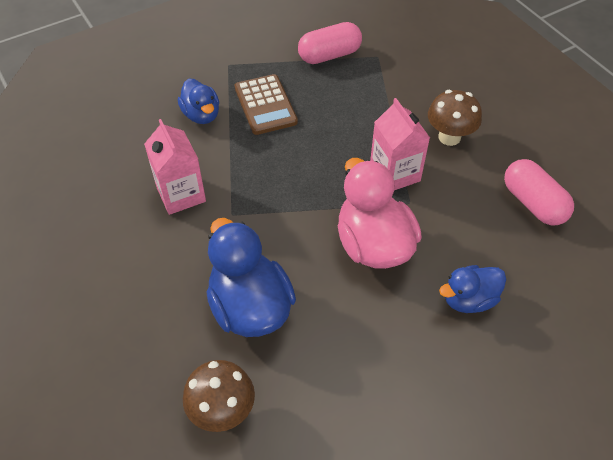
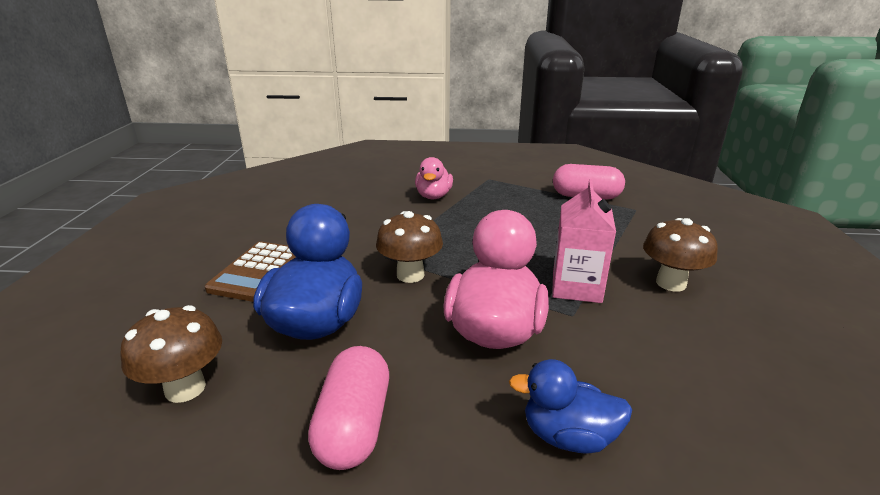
camera: 35 degrees right, 25 degrees down
(181, 194) = (360, 231): pink carton -> none
(201, 115) = (433, 196): blue duck -> pink duck
(265, 105) = (493, 206): brown calculator -> brown calculator (259, 272)
(271, 223) = (410, 275): none -> brown mushroom
(533, 203) = (751, 381): pink capsule -> pink capsule (353, 426)

